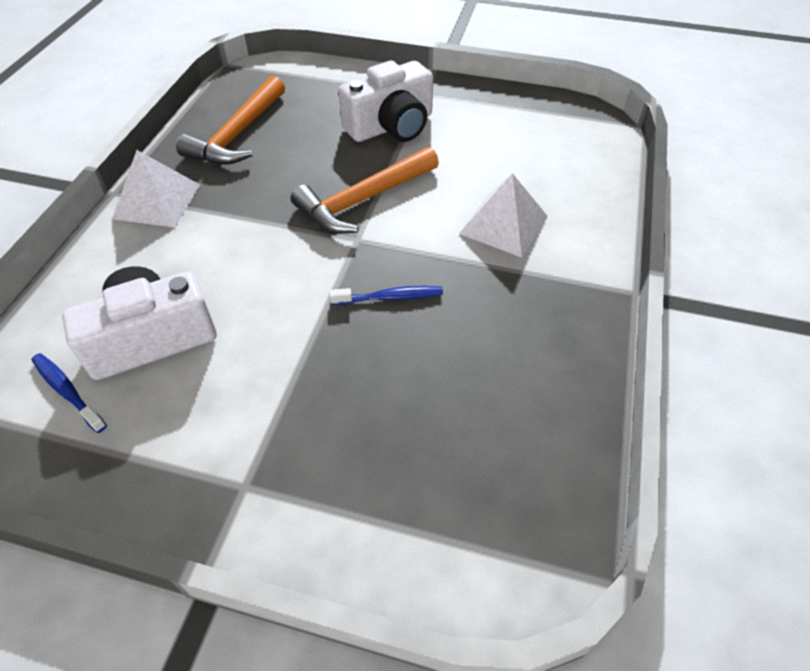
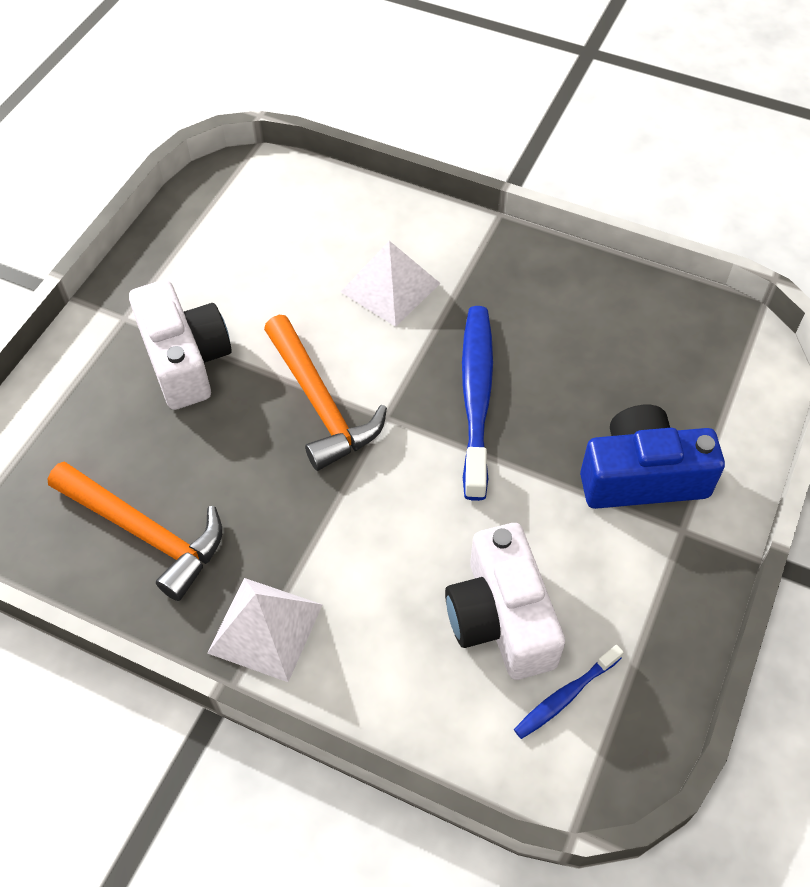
camera: 80 degrees left, 5 degrees up
(310, 443) = (642, 476): none -> blue camera
(390, 297) = (476, 397): blue toothbrush -> blue toothbrush, size x1.98

